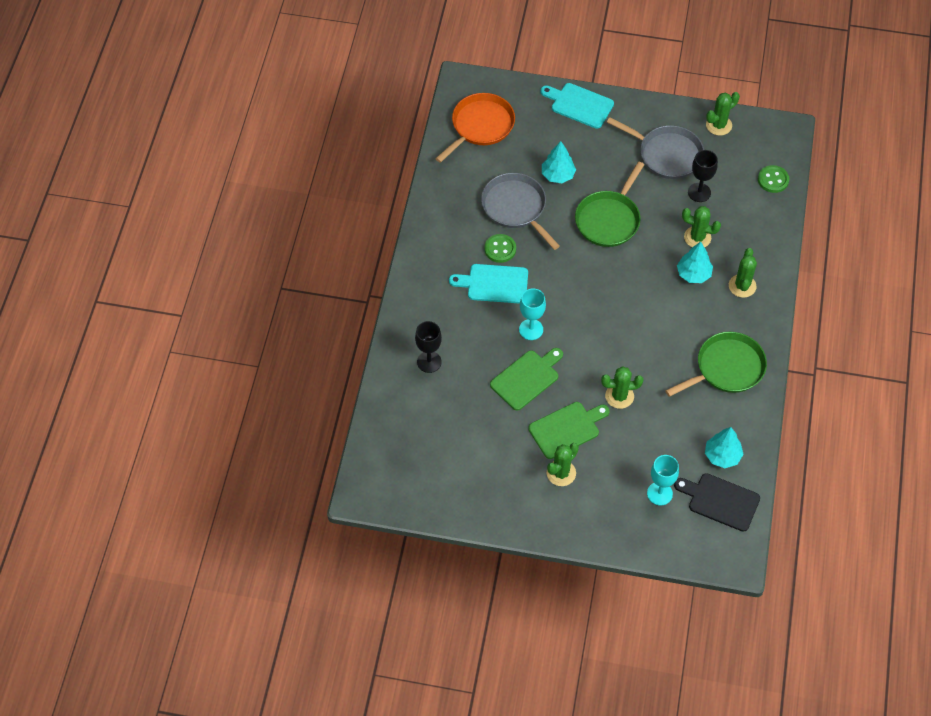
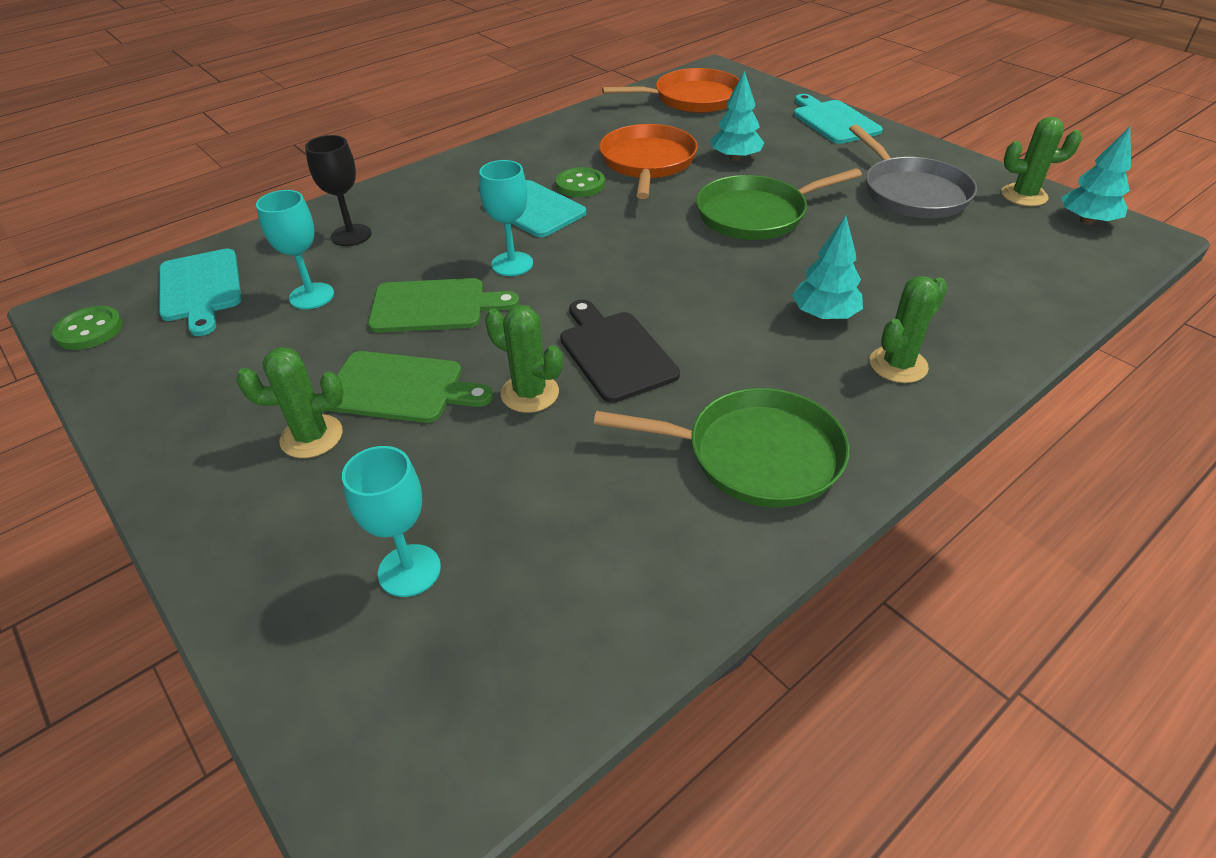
camera: 40 degrees right, 15 degrees down
(404, 442) = (200, 288): none -> turquoise cutting board
(463, 410) = (311, 296): none -> turquoise goblet
(515, 207) = (647, 162): grey pan -> orange pan
(697, 237) = (874, 281): green cactus -> none
(699, 192) = (926, 241): black goblet -> none
(720, 501) = (499, 667): black cutting board -> black cutting board (615, 353)
(722, 456) = (596, 586): turquoise tree -> turquoise tree (1086, 221)
(773, 180) = (1073, 274): green button -> green button (90, 330)

